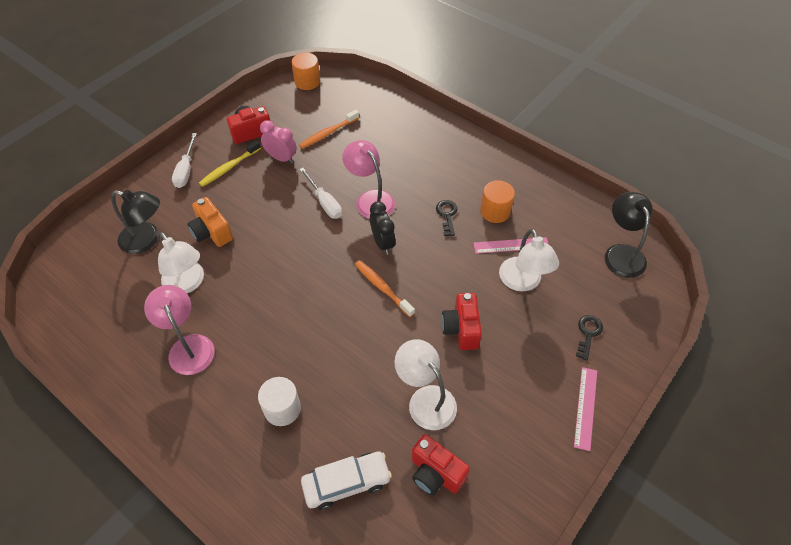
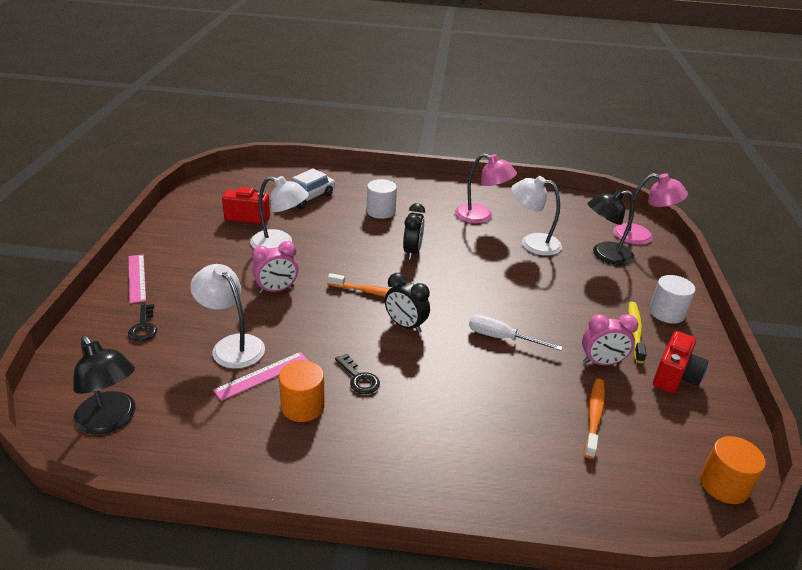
camera: 145 degrees right, 20 degrees down
(186, 170) = (667, 313): white screwdriver -> white cylinder
(212, 232) = (565, 277): orange camera -> none
(307, 323) = (412, 252): none -> black clock
(370, 199) = (459, 360): pink lamp -> pink lamp (641, 236)
(461, 329) = (276, 290): red camera -> pink clock

